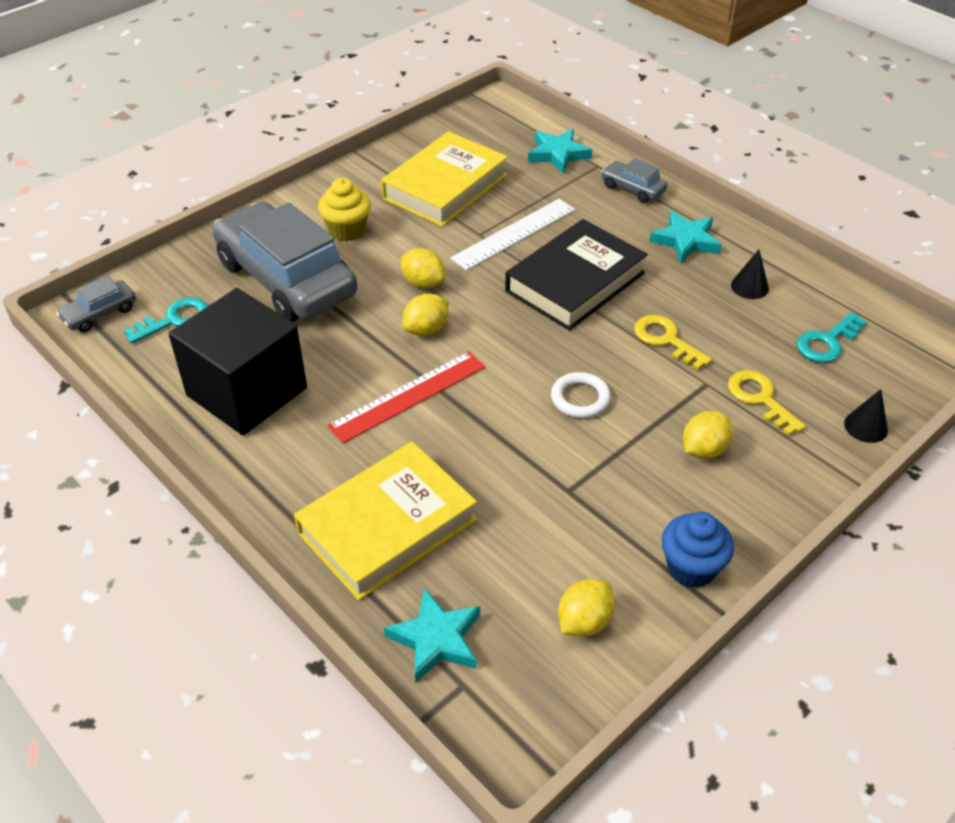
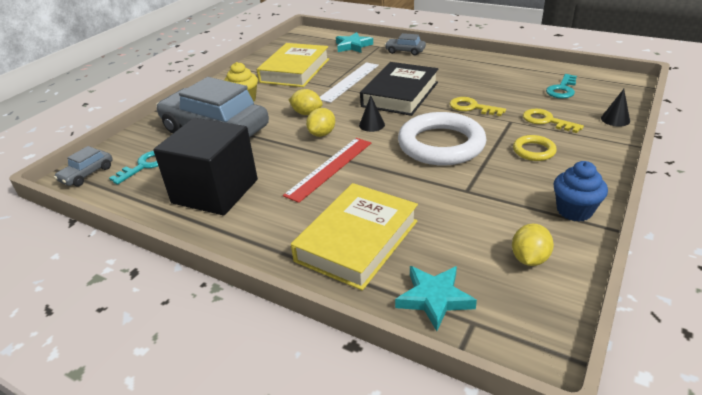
camera: 15 degrees left, 10 degrees down
(580, 398) = (441, 144): white ring -> white ring, size x2.16
(686, 241) = (450, 65): turquoise star -> none
(704, 450) = (533, 151): yellow lemon -> yellow ring
(749, 286) = (500, 76): black cone -> black cone (371, 125)

